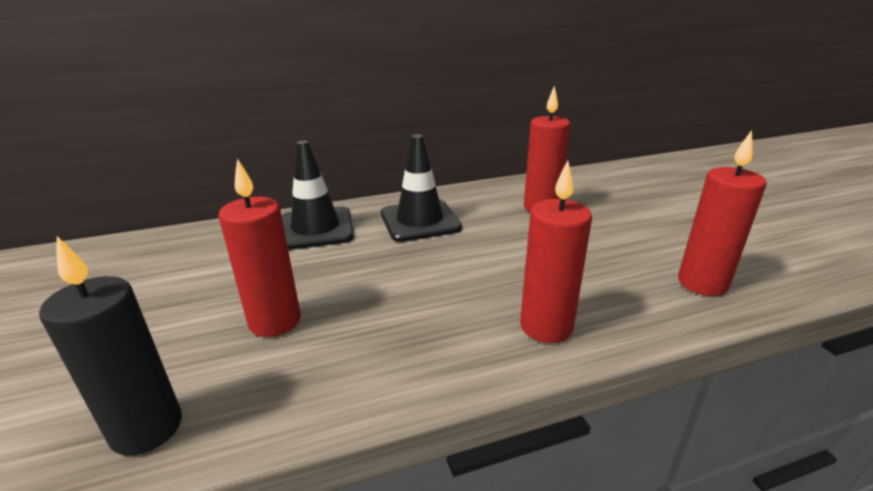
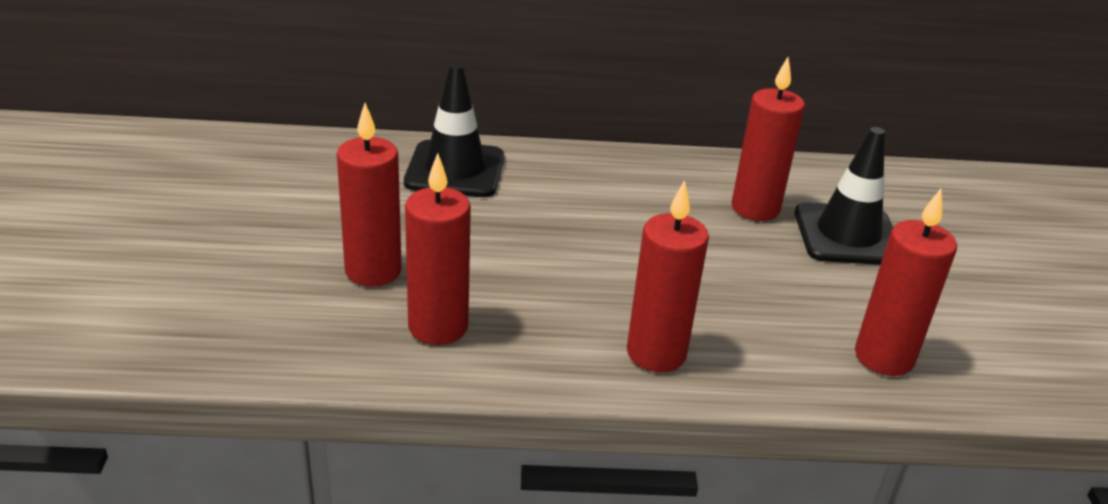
camera: 15 degrees right, 5 degrees up
(147, 428) = (234, 339): black candle -> none
(353, 356) = (438, 327): none -> red candle
(420, 221) = (585, 189): black traffic cone -> black traffic cone (847, 235)

